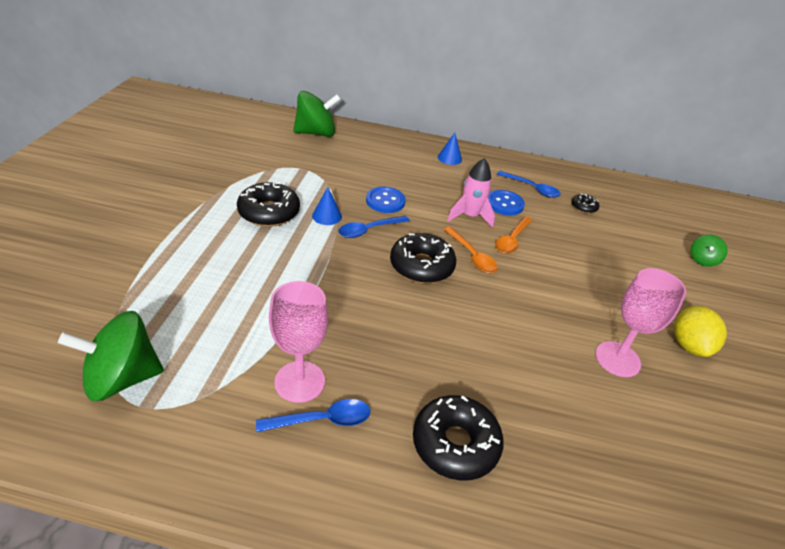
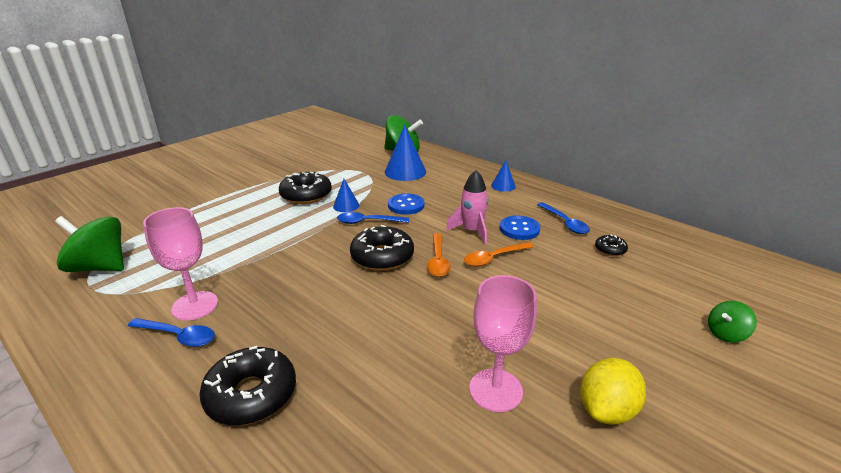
camera: 35 degrees right, 10 degrees down
(343, 159) = (405, 172): none -> blue cone

